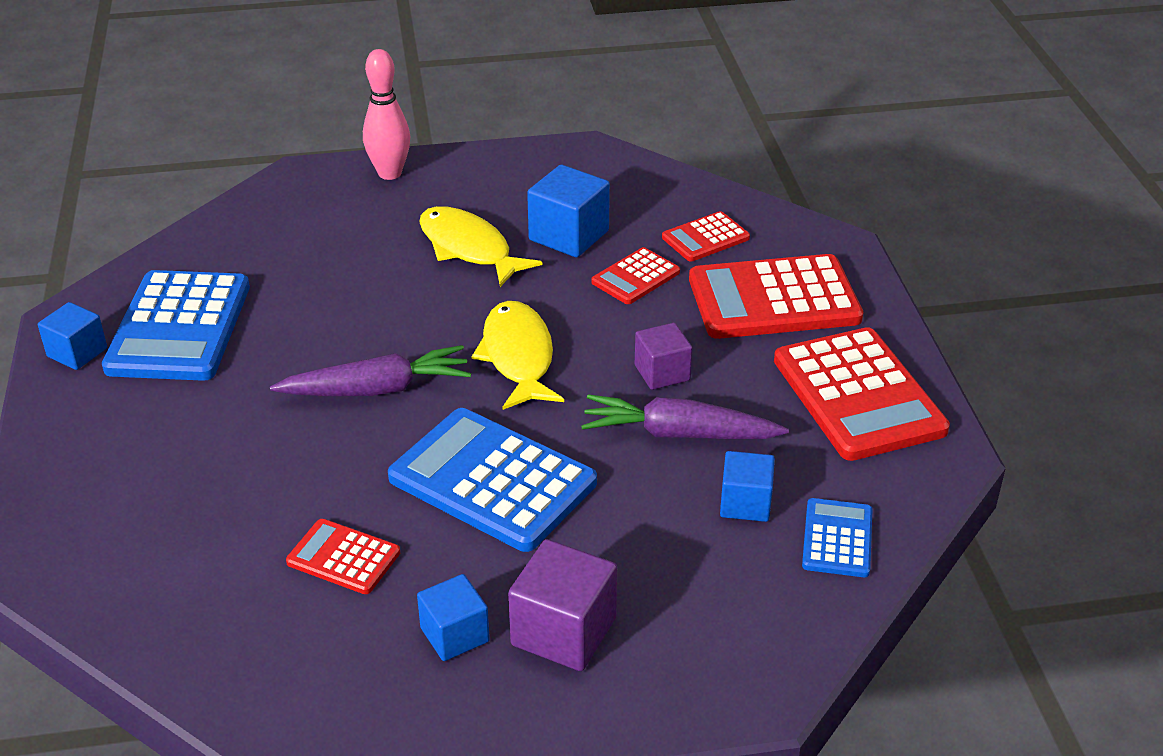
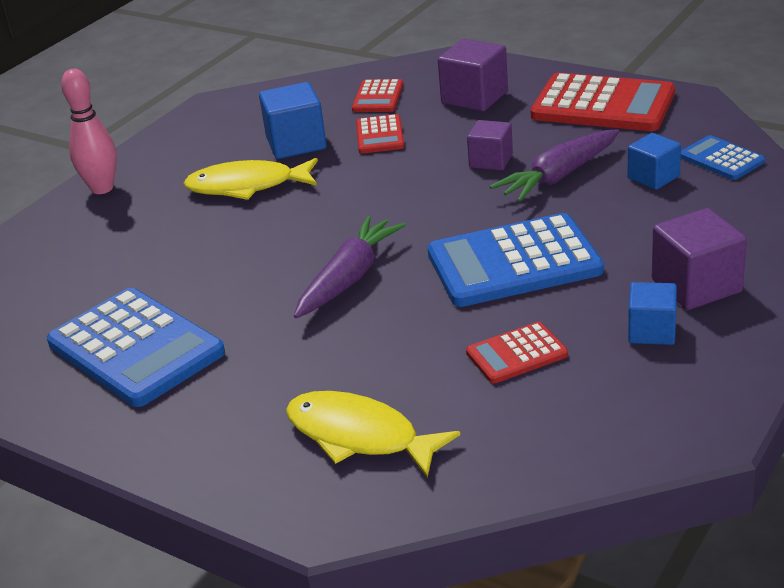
camera: 45 degrees left, 5 degrees down
(77, 352) = (86, 414): blue cube -> none
(518, 357) = (397, 208): yellow fish -> yellow fish (359, 436)
(774, 299) = (474, 98): red calculator -> purple cube

